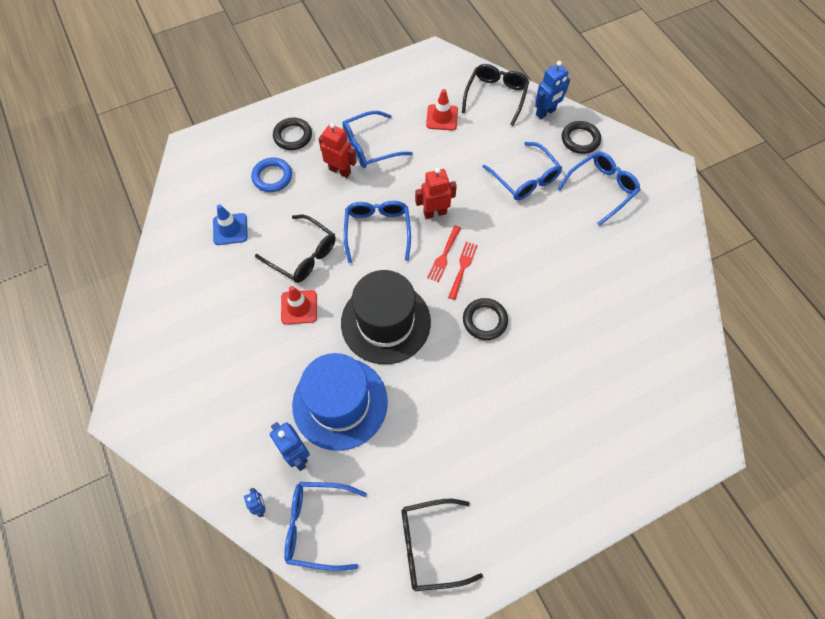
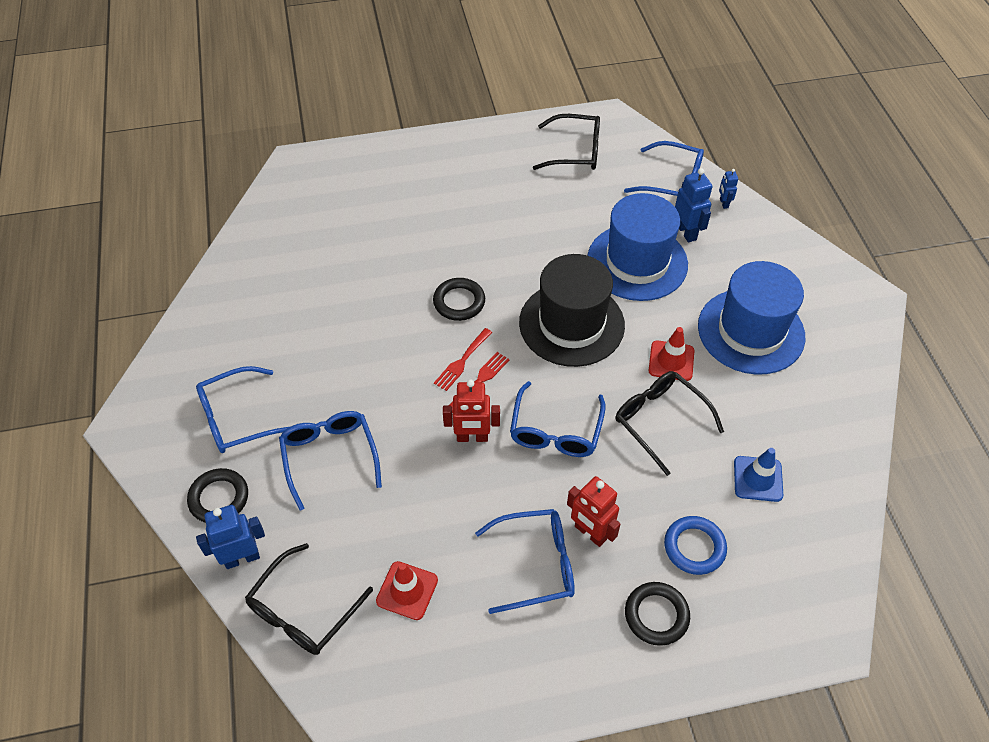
camera: 165 degrees left, 10 degrees down
(233, 352) = (751, 331): none -> blue hat

